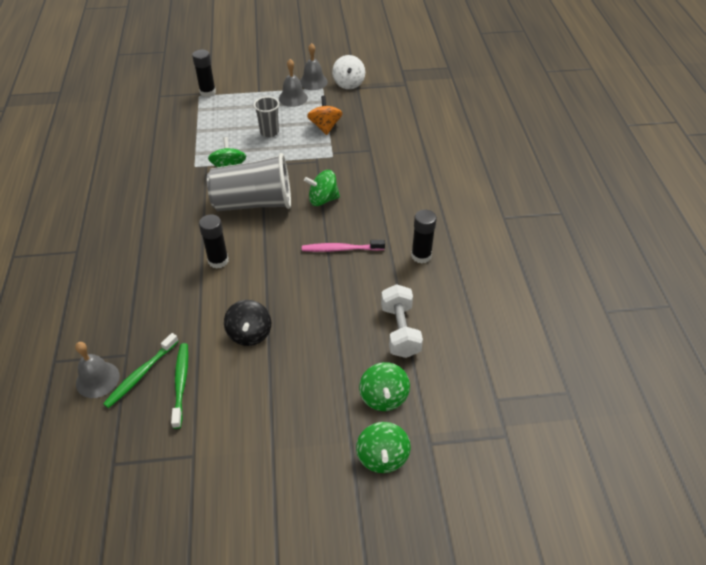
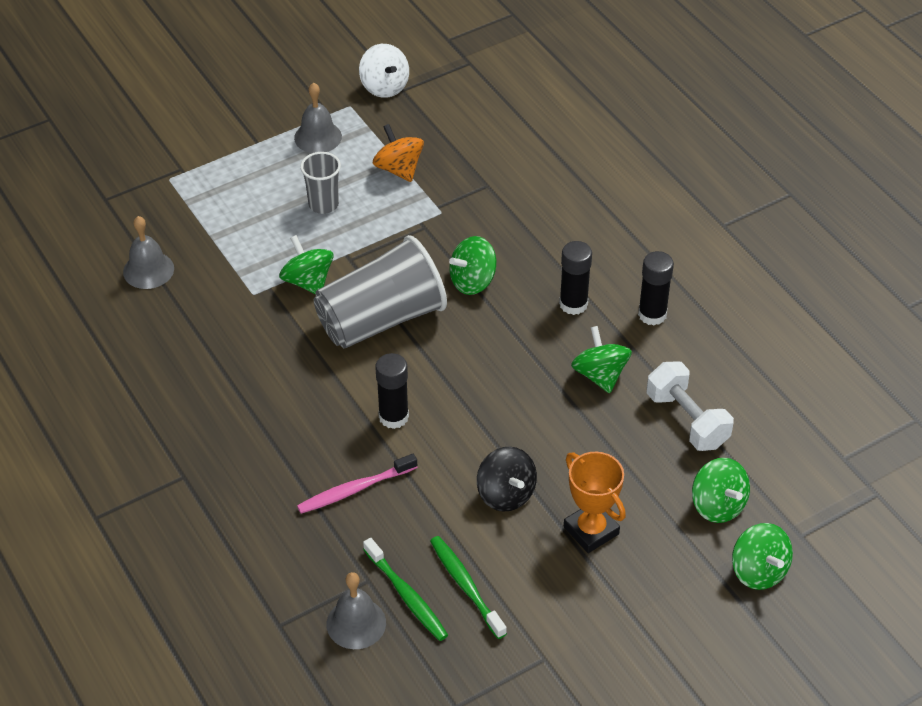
camera: 25 degrees left, 0 degrees up
(141, 374) = (406, 595): green toothbrush -> green toothbrush turned 45 degrees counterclockwise
(207, 92) = (178, 168): black glue stick -> black glue stick (573, 304)
(286, 379) = (591, 530): none -> orange trophy
(313, 82) = (329, 100): grey bell -> grey bell (148, 270)
(341, 249) = (544, 342): pink toothbrush -> pink toothbrush (354, 489)
(362, 281) = (600, 375): none -> green spinning top

